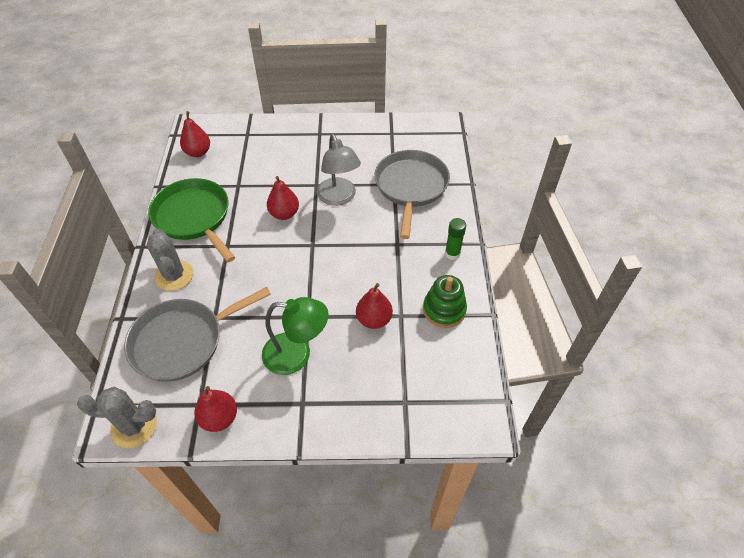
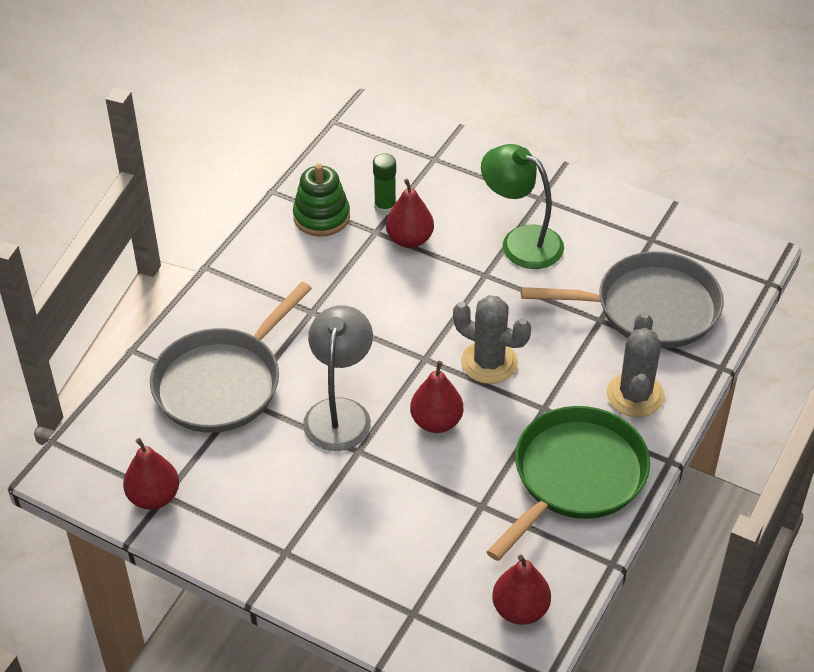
camera: 150 degrees left, 5 degrees down
(134, 426) = (729, 247): grey cactus -> grey cactus (489, 362)
(194, 217) = (575, 476): green pan -> green pan turned 135 degrees counterclockwise
(219, 418) = (634, 219): red pear -> red pear (154, 497)
(452, 254) = (253, 270): green glue stick -> green glue stick (385, 207)

